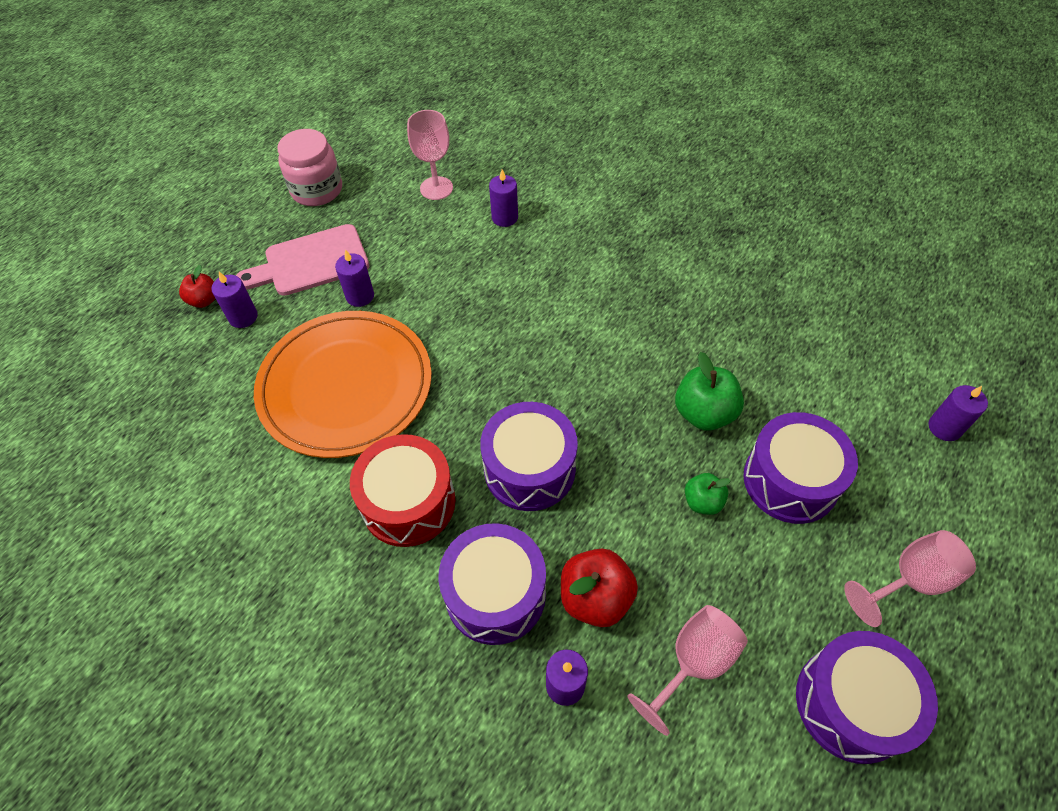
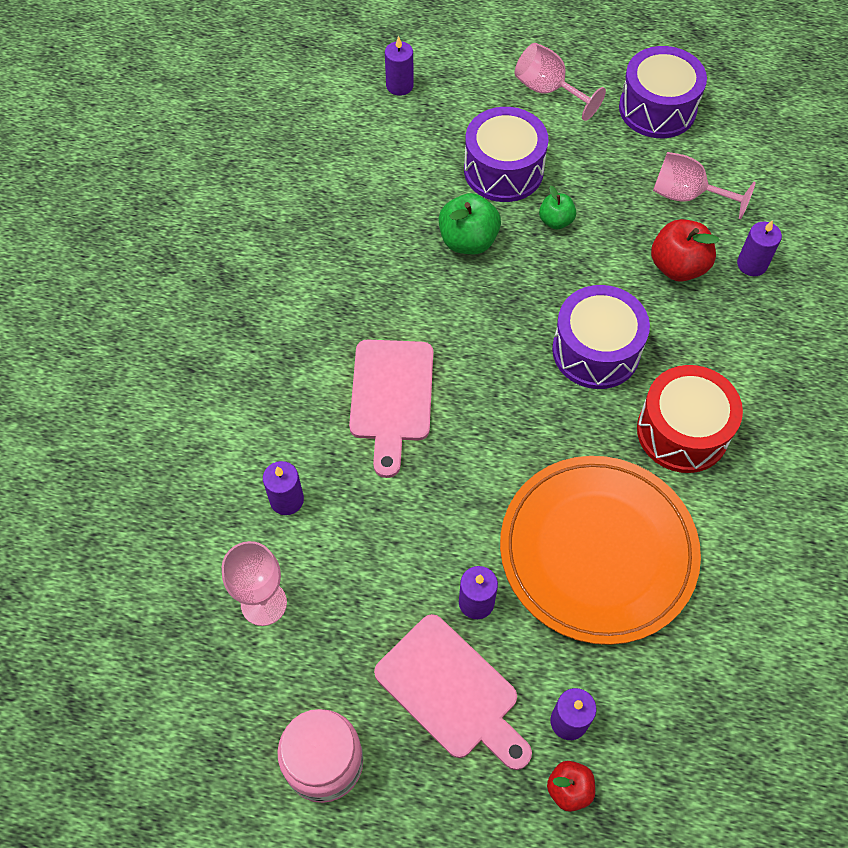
camera: 115 degrees left, 5 degrees up
(495, 594) = (717, 333): purple drum -> none
(558, 301) = (391, 397): none -> pink cutting board

